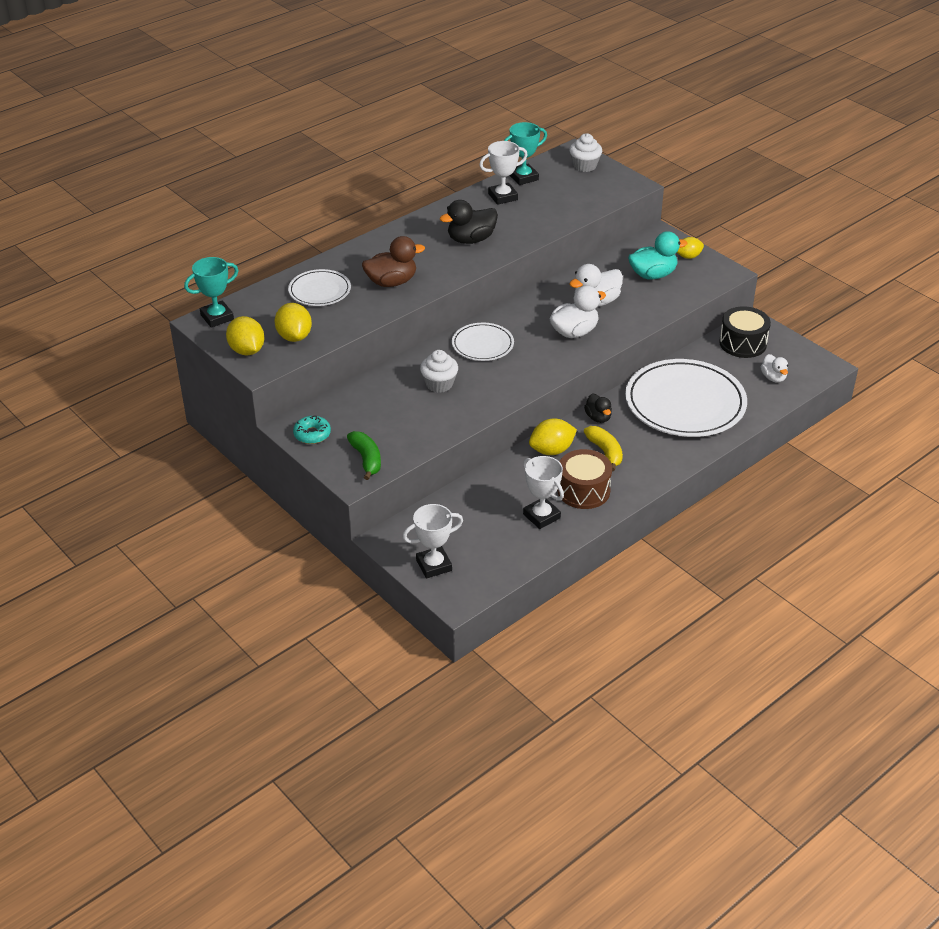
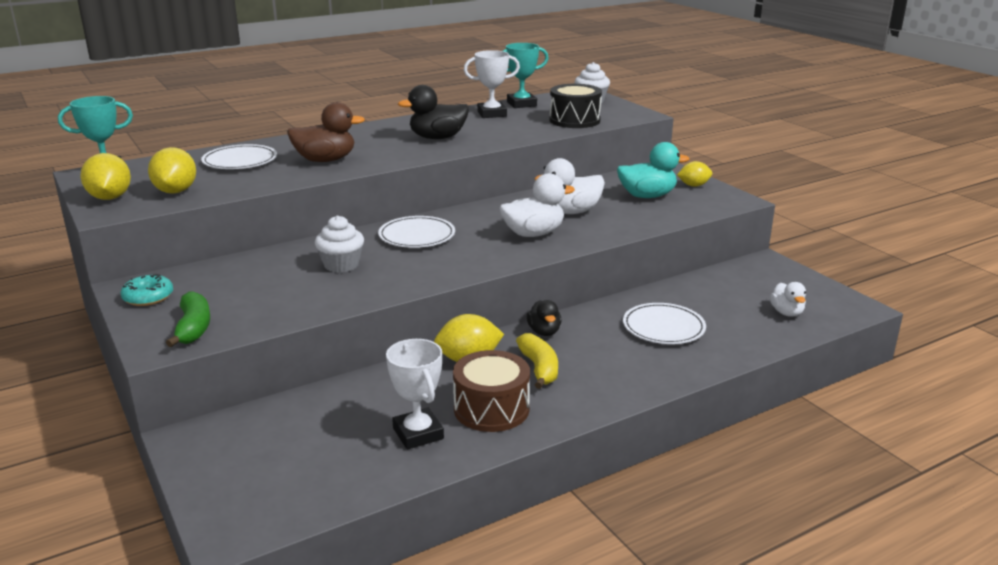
camera: 10 degrees right, 15 degrees down
(434, 565) = (228, 479): white trophy -> none
(685, 403) = (663, 327): white plate -> white plate, size x0.52
(742, 343) = (751, 278): black drum -> black drum (574, 120)

